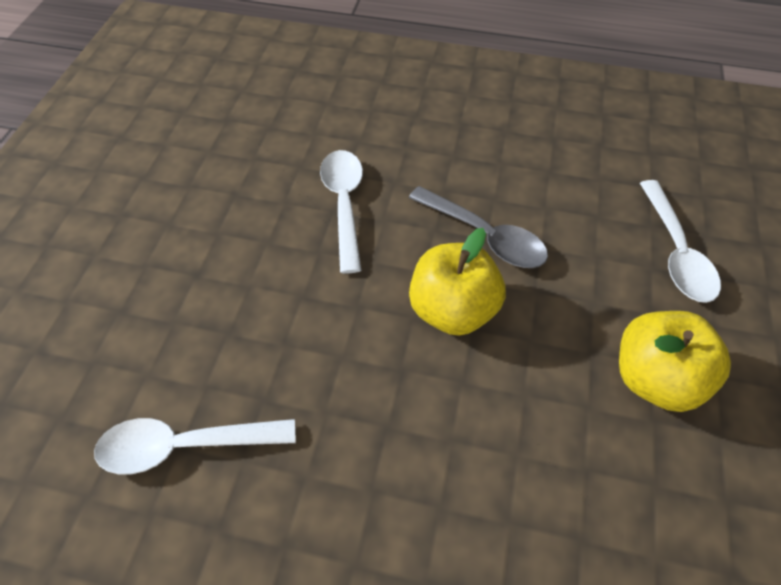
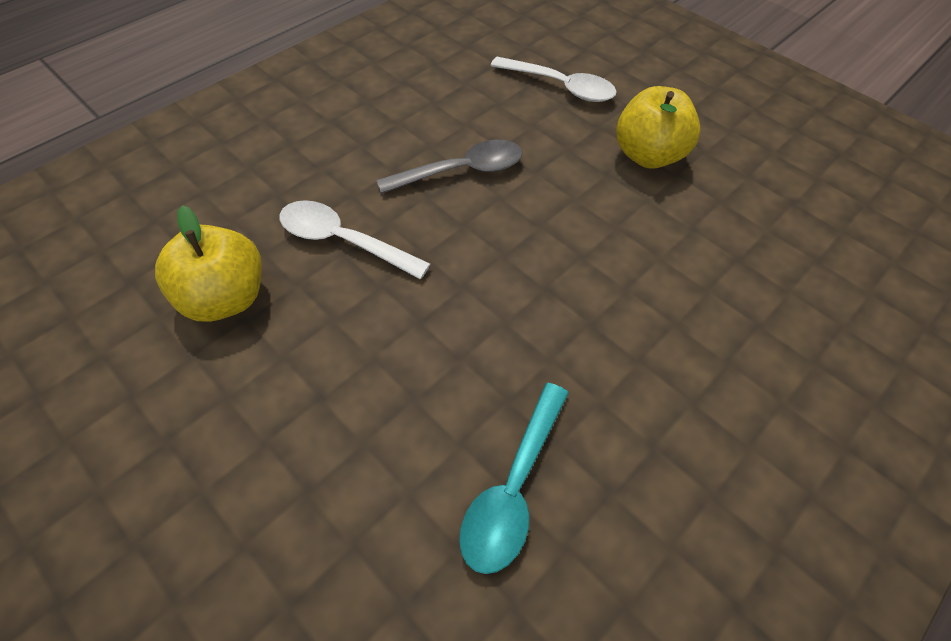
camera: 60 degrees left, 0 degrees up
(185, 445) = (513, 487): white spoon -> turquoise spoon
(452, 309) = (515, 227): yellow apple -> yellow apple (225, 298)

